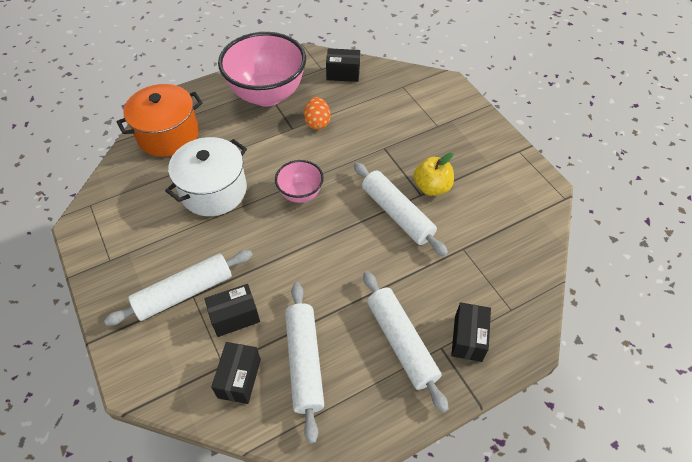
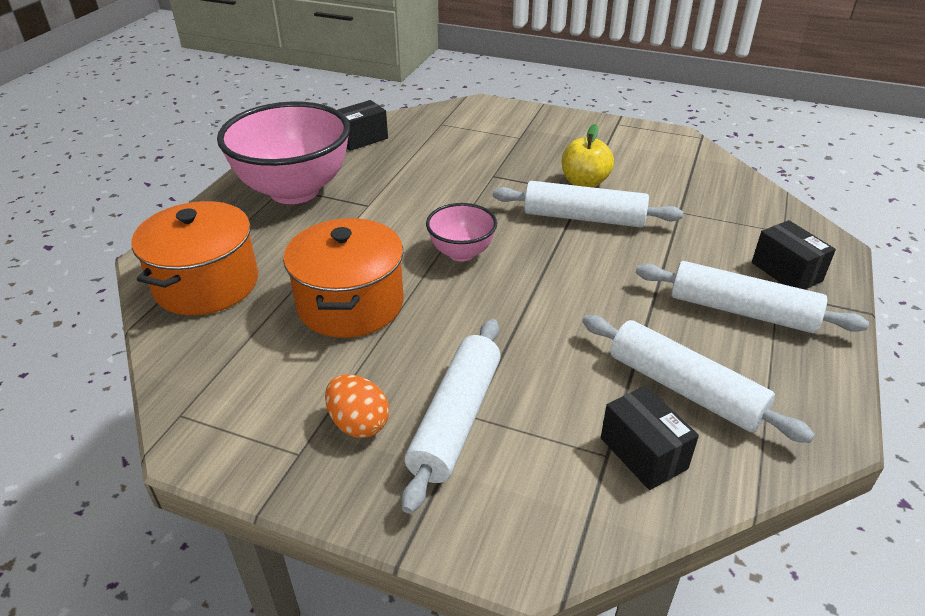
camera: 40 degrees left, 15 degrees down
(214, 191) = (350, 304): white pot -> orange pot
(235, 317) = (552, 401): black box -> none
(317, 123) = (391, 188): orange egg -> orange egg (359, 423)

